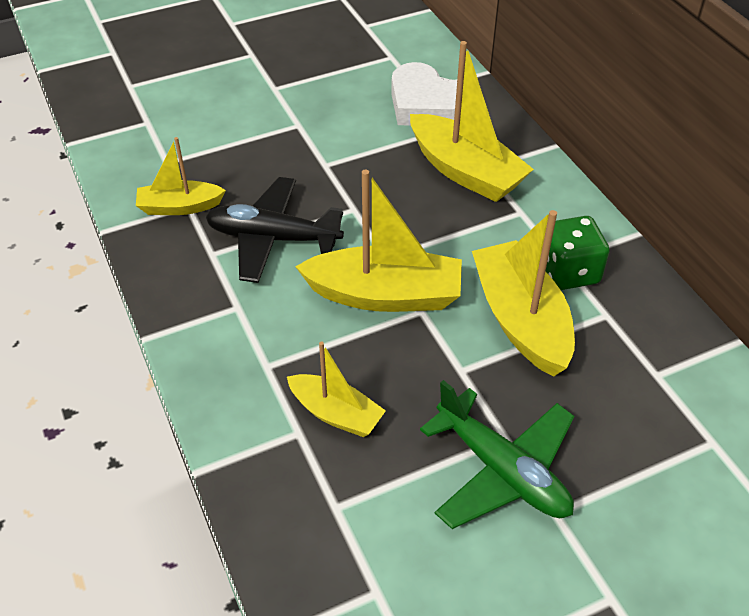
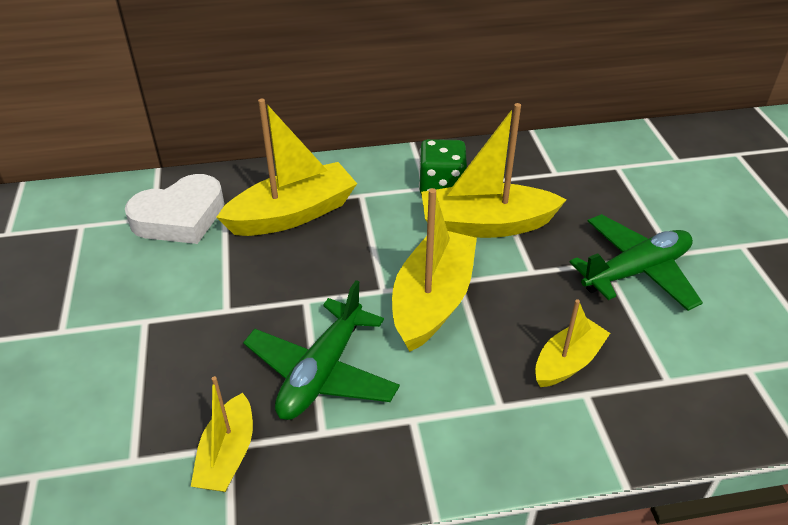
camera: 75 degrees left, 5 degrees down
(273, 238) = (322, 372): black plane -> green plane

